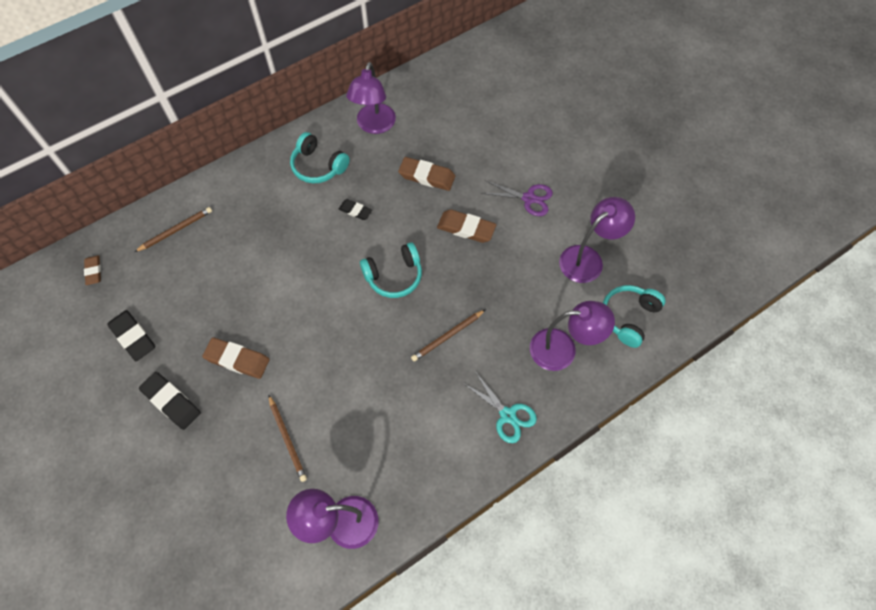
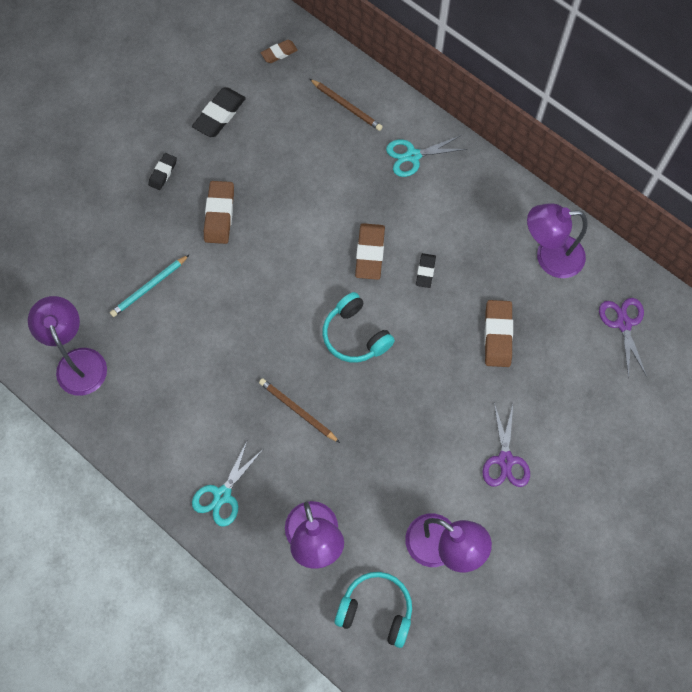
camera: 75 degrees right, 5 degrees up
(171, 402) = (163, 173): black eraser -> black eraser, size x0.60
(247, 193) = (412, 156): none -> turquoise scissors
(287, 439) = (149, 287): brown pencil -> turquoise pencil
(318, 166) = (472, 215): turquoise headphones -> none
(443, 96) = (623, 323): none -> purple scissors
(466, 228) = (440, 397): brown eraser -> brown eraser (370, 253)

